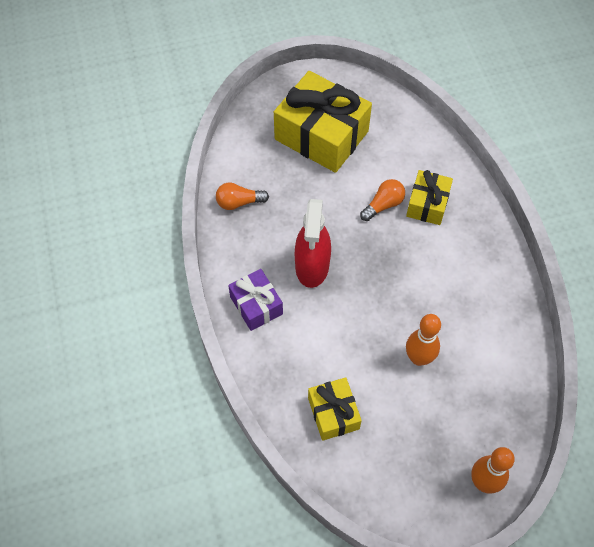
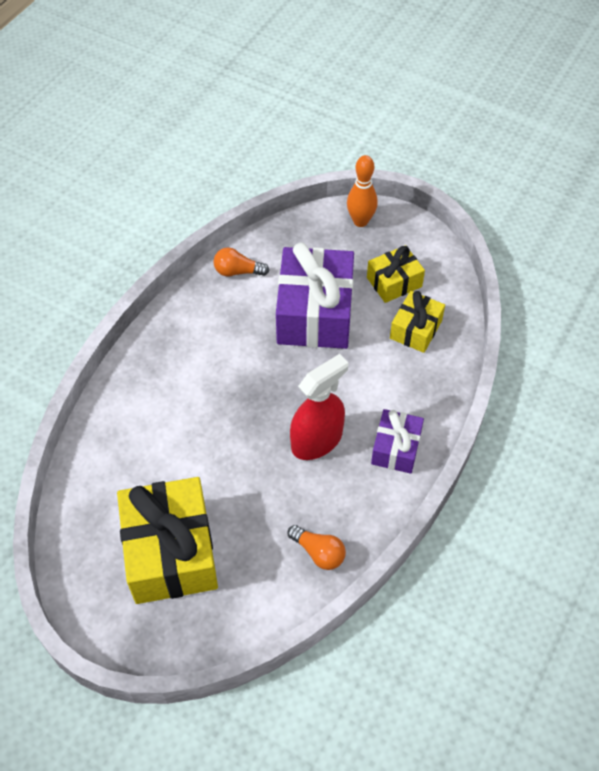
camera: 135 degrees left, 5 degrees down
(383, 205) = (200, 438): orange light bulb -> orange light bulb (237, 271)
(418, 358) = (314, 313): orange bowling pin -> purple gift
(427, 204) = (165, 407): yellow gift -> yellow gift (394, 282)

